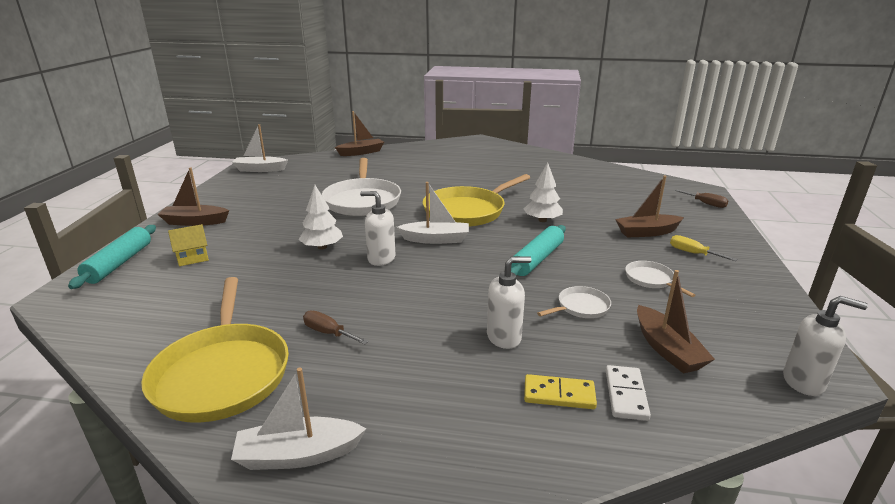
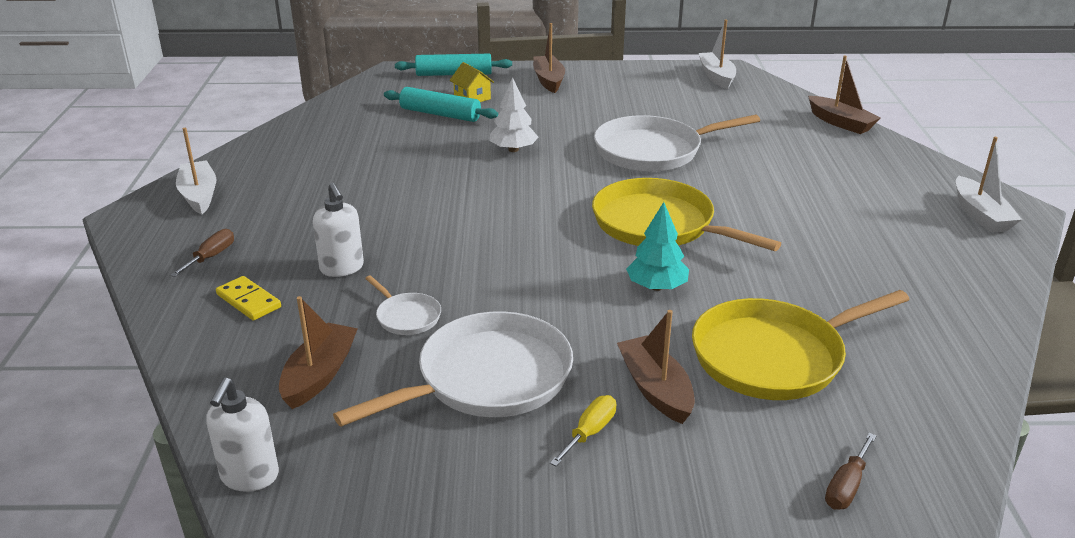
camera: 80 degrees right, 5 degrees up
(222, 373) = (292, 151): yellow pan -> yellow pan (773, 356)
(328, 333) = (348, 180): brown screwdriver -> brown screwdriver (211, 257)
(381, 259) = (495, 184): white soap dispenser -> none
(435, 239) = (557, 210): white boat -> white boat (980, 215)
(537, 259) = (524, 284): turquoise rolling pin -> turquoise rolling pin (440, 114)
(542, 220) = (656, 287): white tree -> turquoise tree
(559, 395) = (248, 301): yellow domino -> yellow domino turned 45 degrees counterclockwise
(625, 395) = (243, 340): white domino -> none
(651, 279) = (488, 378): white pan -> white pan, size x2.17
(667, 349) = (319, 375): brown boat -> brown boat turned 135 degrees clockwise

